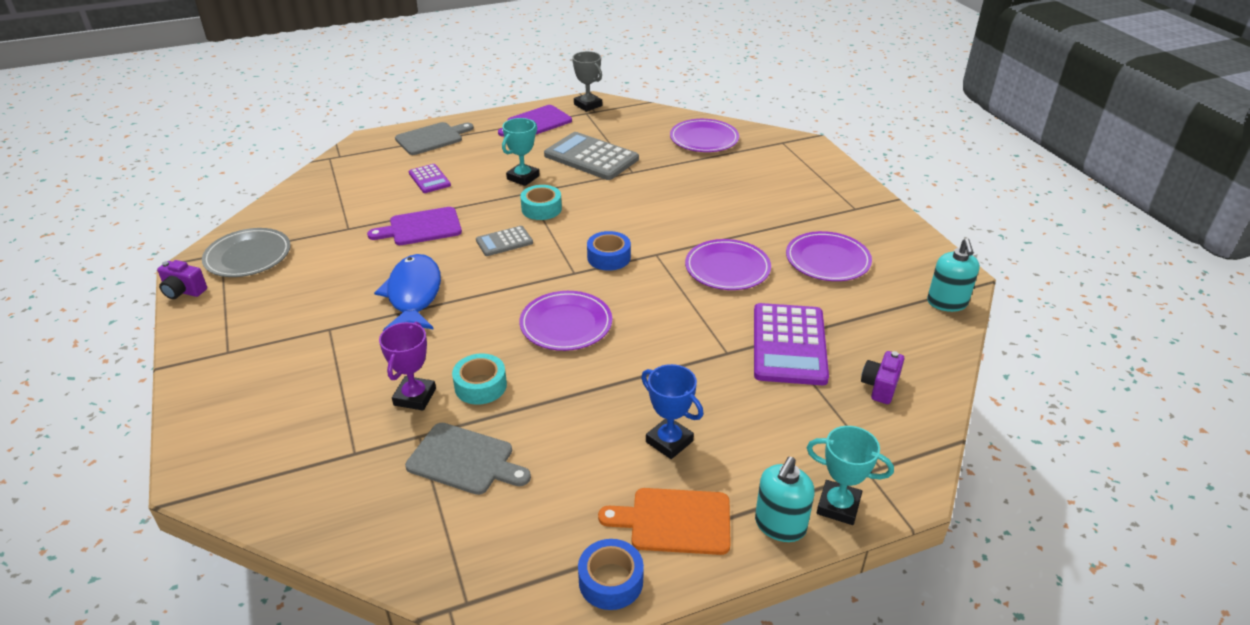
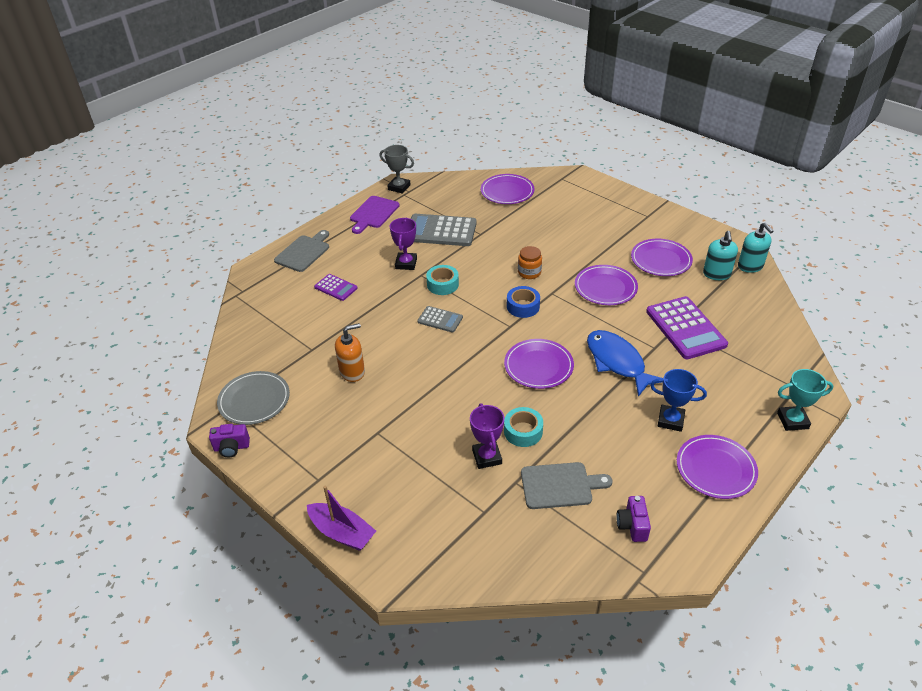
camera: 25 degrees left, 5 degrees up
(196, 412) = (342, 533): none -> purple boat
(365, 262) = (352, 372): none -> orange soap dispenser
(413, 295) = (414, 384): blue fish -> blue fish (617, 362)
(421, 227) = (368, 329): purple cutting board -> none
(504, 242) = (440, 319): grey calculator -> grey calculator turned 105 degrees counterclockwise
(523, 177) = (406, 263): turquoise trophy -> purple trophy
(611, 581) = (712, 520): blue tape -> none
(650, 225) = (529, 272): none -> orange jar
(675, 521) = (715, 469): orange cutting board -> purple plate
(780, 525) = (772, 446): turquoise soap dispenser -> turquoise soap dispenser (716, 274)
(880, 387) = (757, 336): purple camera -> purple camera (632, 526)

